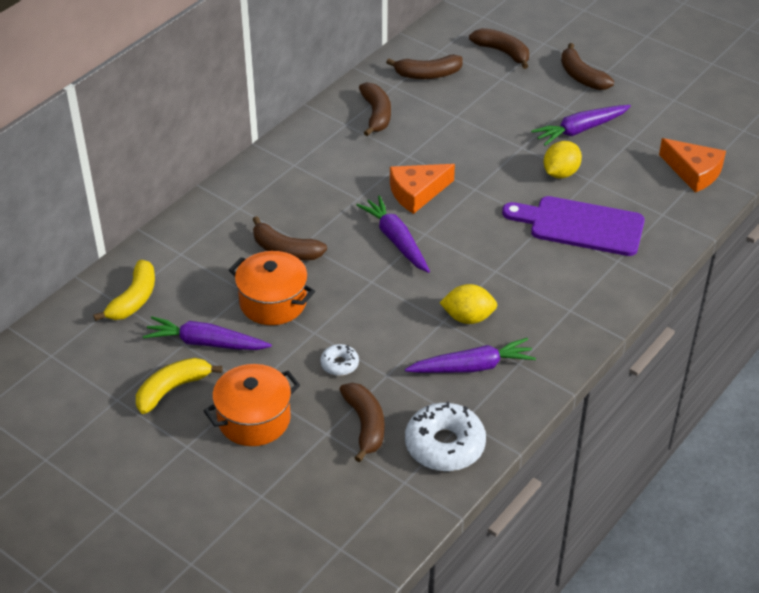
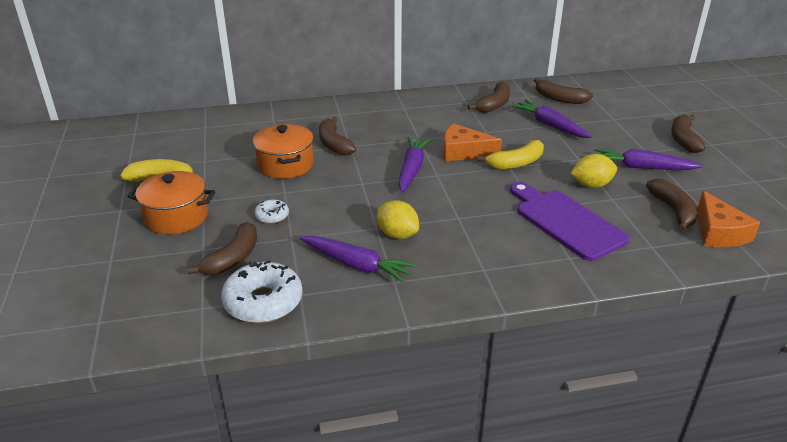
camera: 40 degrees right, 10 degrees down
(134, 299) = (215, 129): yellow banana -> yellow banana (516, 163)
(206, 343) = (216, 166): purple carrot -> purple carrot (550, 125)
(502, 52) = (633, 106): brown banana -> brown banana (673, 210)

